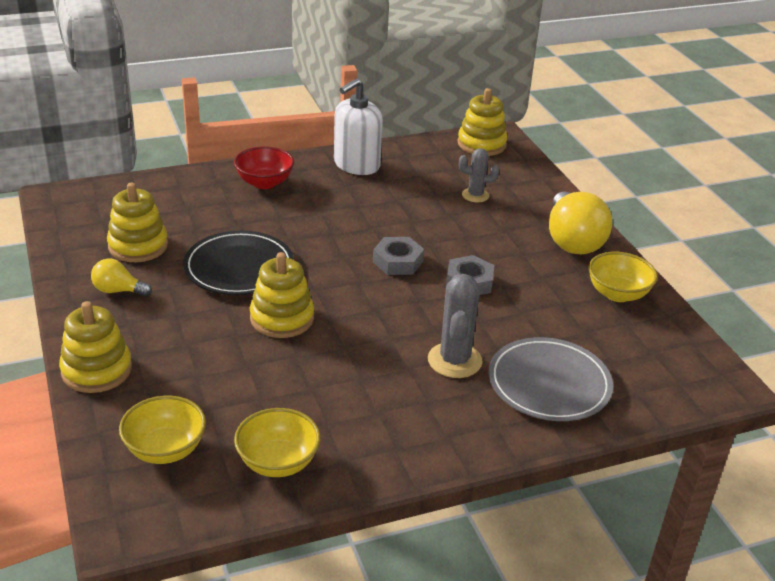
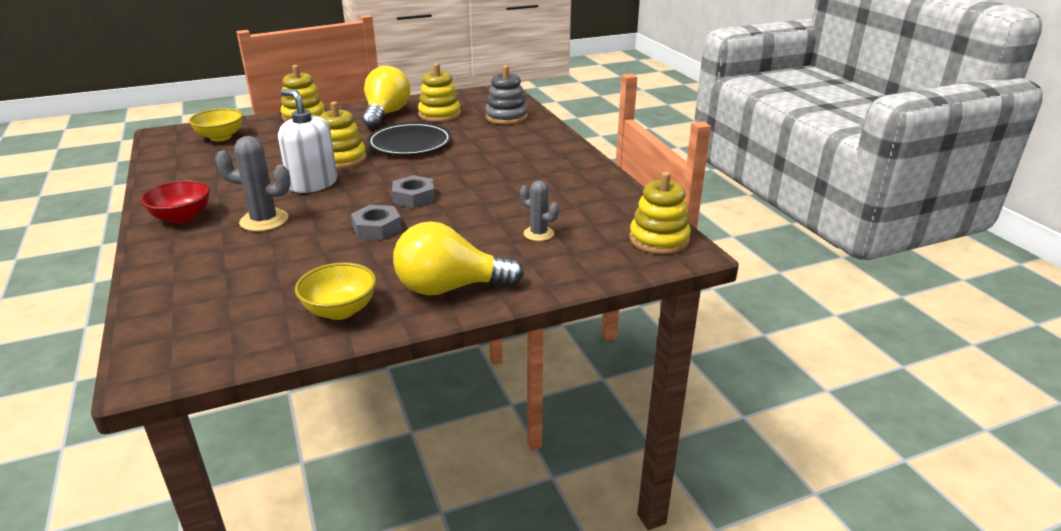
camera: 90 degrees right, 5 degrees down
(118, 290) = (386, 114): yellow light bulb -> yellow light bulb, size x1.96
(167, 197) = (506, 117): none -> grey stacking toy
(264, 183) = (537, 144): red bowl -> red bowl (182, 217)
(278, 462) = (188, 165): yellow bowl -> none
(356, 165) = (582, 177): white soap dispenser -> white soap dispenser (313, 184)
(475, 195) = (538, 234): grey cactus -> grey cactus turned 60 degrees counterclockwise
(549, 383) = (212, 261): grey plate -> none

